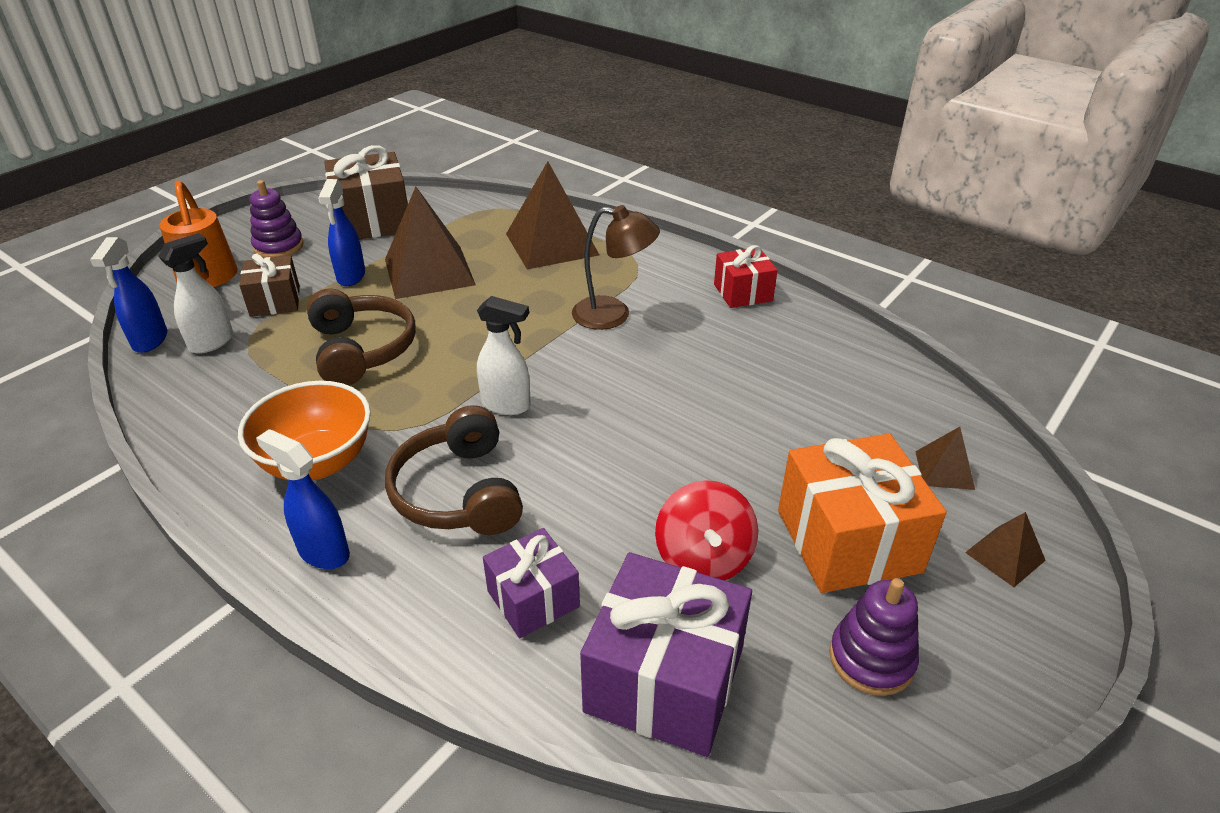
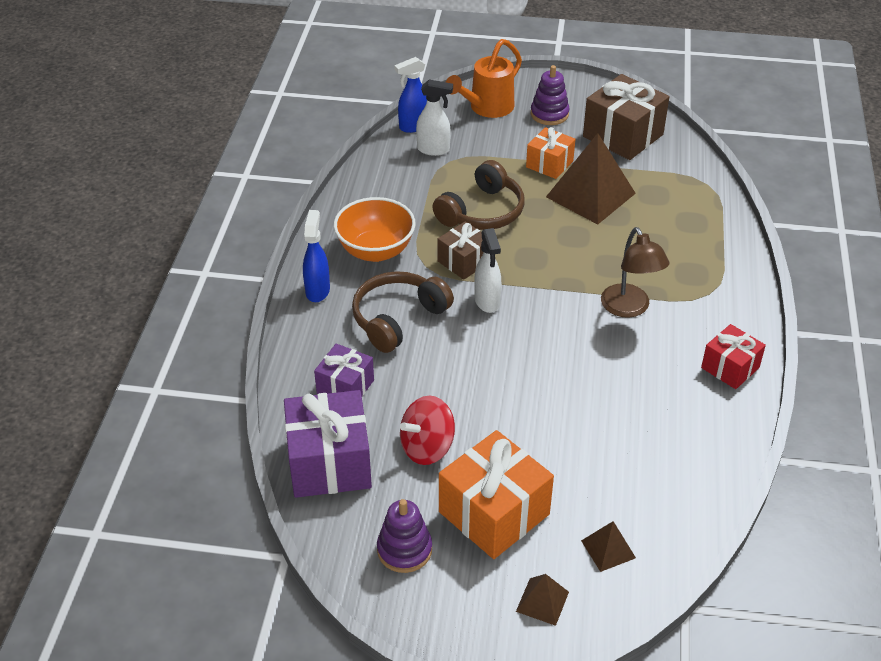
camera: 60 degrees right, 5 degrees up
(275, 301) = (493, 149): brown gift -> brown gift (464, 261)
(351, 276) = (549, 164): blue spray bottle -> orange gift
(552, 244) = (688, 236): brown pyramid -> none

